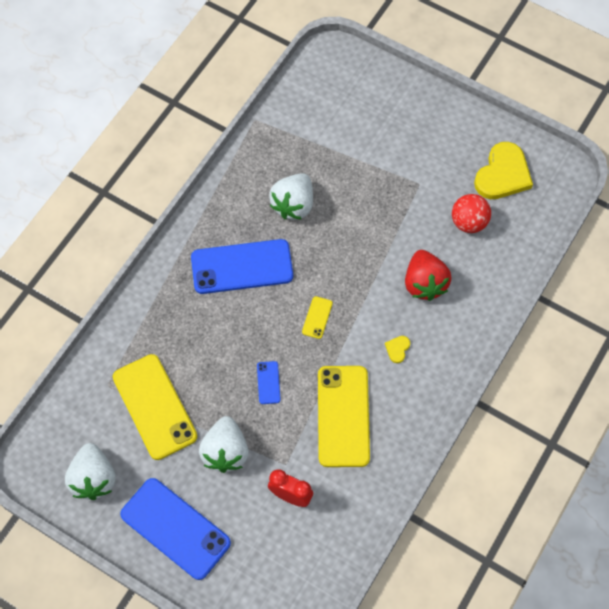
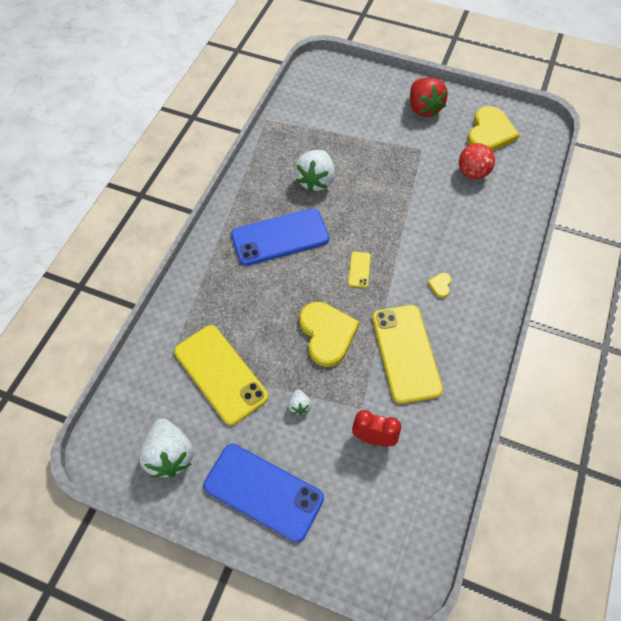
camera: 10 degrees left, 5 degrees down
(225, 452) = (299, 405): white strawberry -> white strawberry, size x0.46
(268, 382) = (327, 334): blue phone -> yellow heart
(424, 283) = (448, 227): red strawberry -> red strawberry (423, 108)

